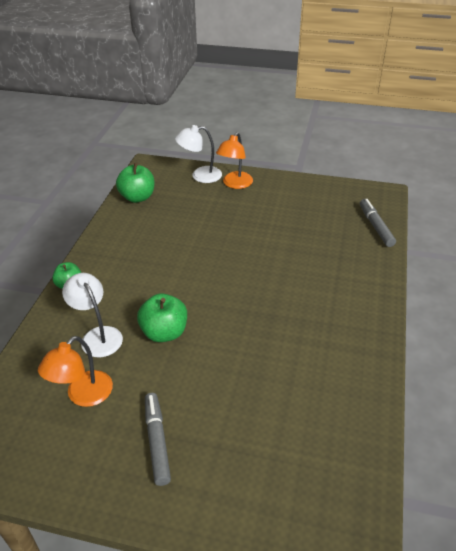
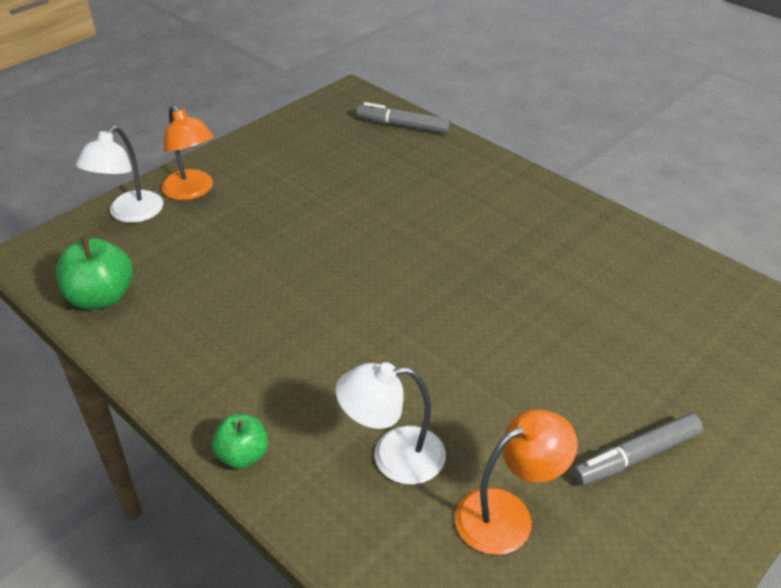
camera: 60 degrees left, 0 degrees up
(83, 396) = (507, 514): orange lamp -> orange lamp turned 90 degrees counterclockwise
(157, 441) = (635, 457): grey marker -> grey marker turned 45 degrees counterclockwise
(164, 332) = (442, 378): green apple -> none

